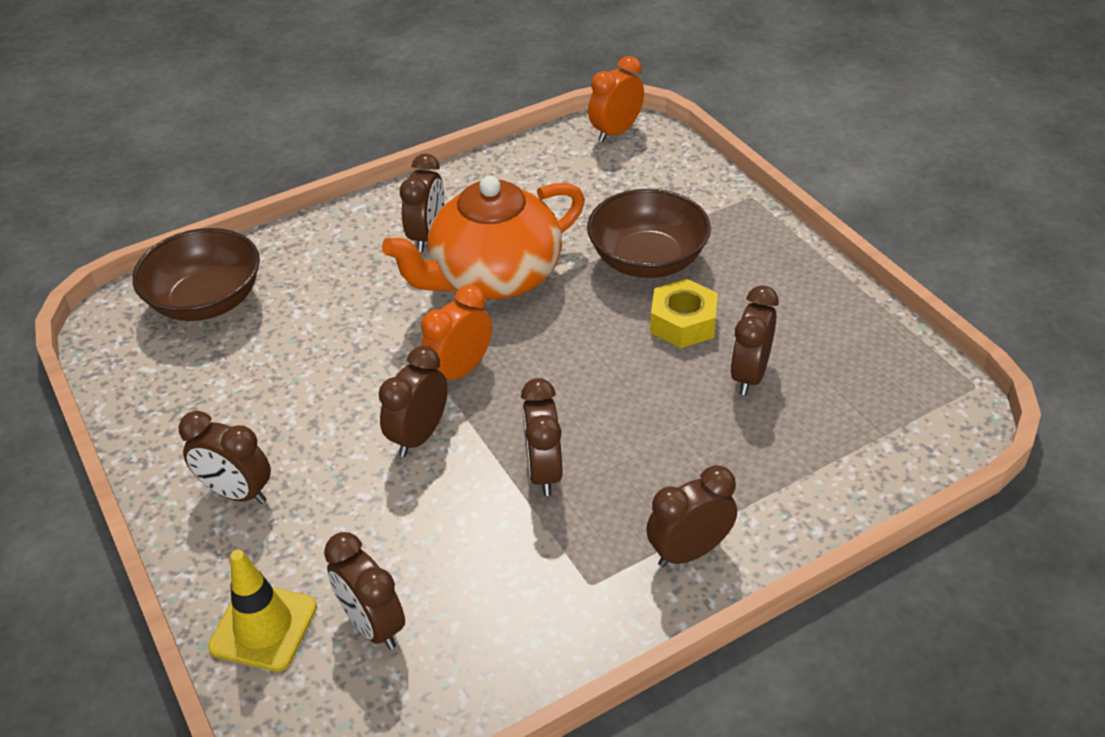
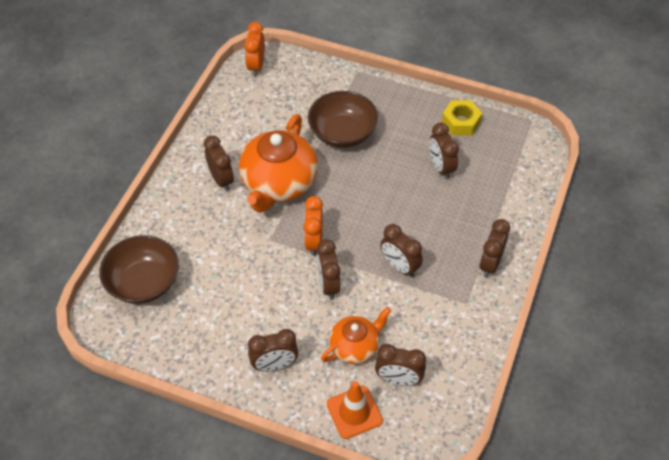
camera: 40 degrees left, 10 degrees up
(263, 627) = (354, 412): yellow traffic cone -> orange traffic cone
(364, 538) = (355, 346): none -> orange teapot
(683, 323) = (389, 157): yellow nut -> yellow nut (461, 122)

